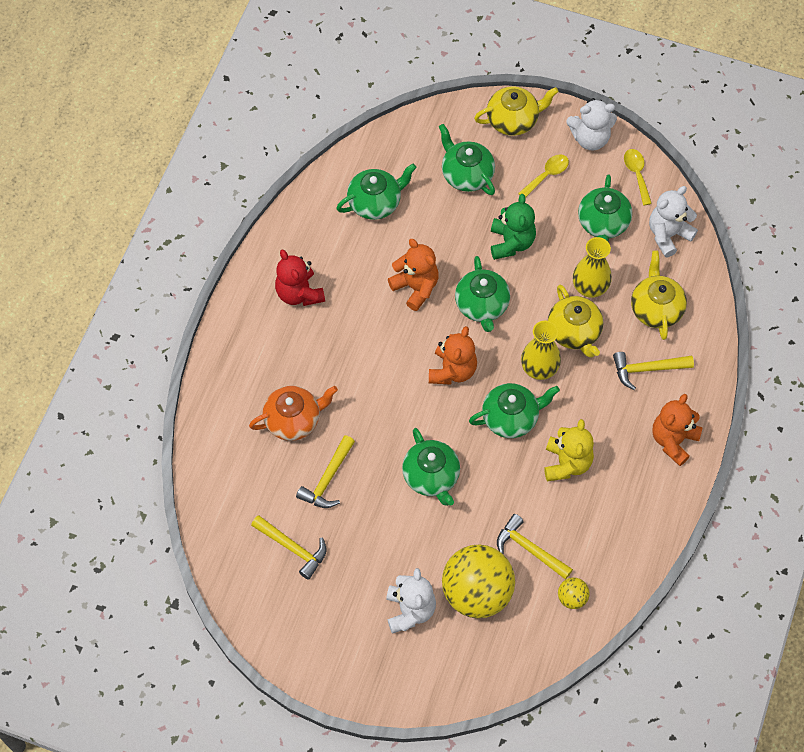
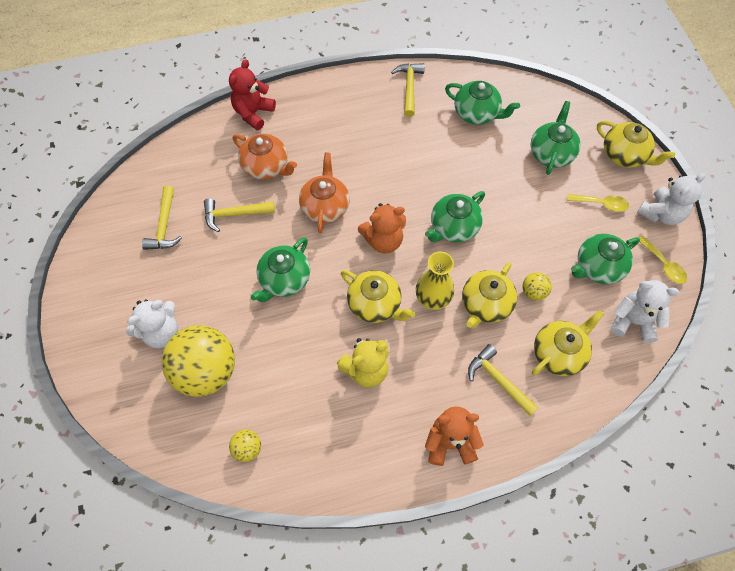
camera: 55 degrees right, 0 degrees up
(299, 293) = (367, 112): red teddy bear -> red teddy bear (253, 113)
(379, 396) = (325, 207): none -> orange teapot
(415, 287) = (431, 177): orange teddy bear -> none
(511, 242) = (523, 215): green teddy bear -> none
(511, 417) = (375, 304): green teapot -> yellow teapot
(530, 549) = (270, 388): yellow hammer -> yellow hammer (409, 88)
(589, 288) = (533, 292): yellow vase -> yellow ball
(590, 138) = (661, 214): white teddy bear -> white teddy bear turned 90 degrees counterclockwise
(636, 174) = (663, 265): yellow spoon -> yellow spoon turned 105 degrees clockwise

